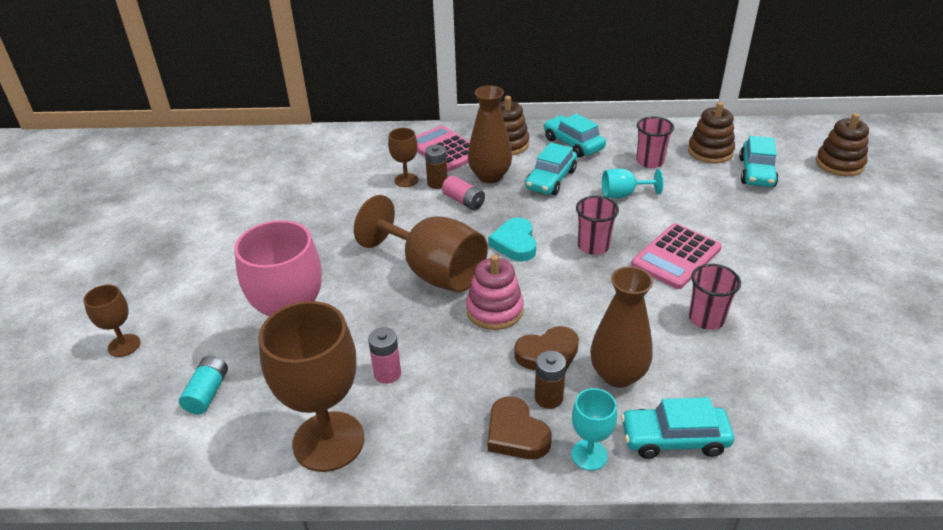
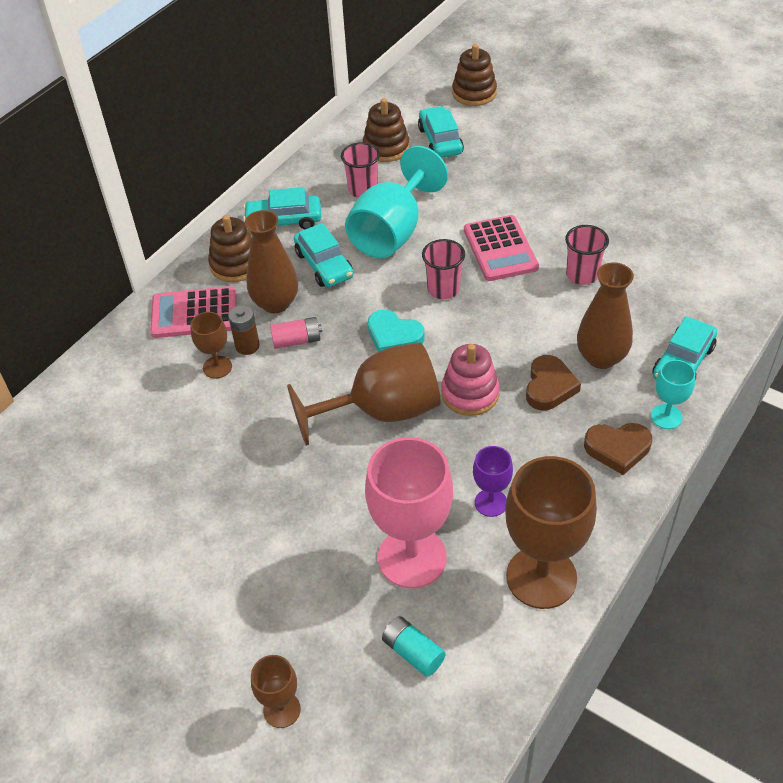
camera: 55 degrees left, 10 degrees up
(387, 373) = (490, 503): pink battery -> purple goblet
(548, 398) = (595, 410): brown battery -> none
(623, 194) = (392, 232): turquoise goblet -> turquoise goblet, size x2.03
(756, 172) = (440, 141): turquoise car -> turquoise car turned 150 degrees counterclockwise

